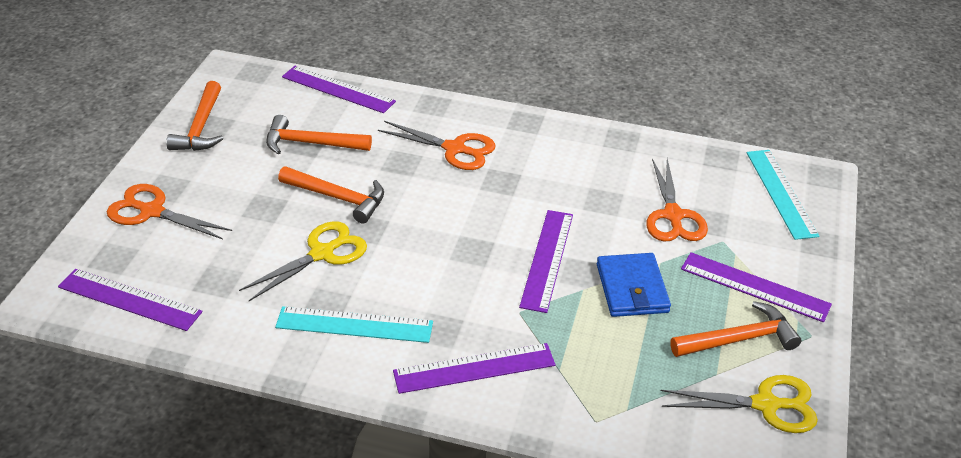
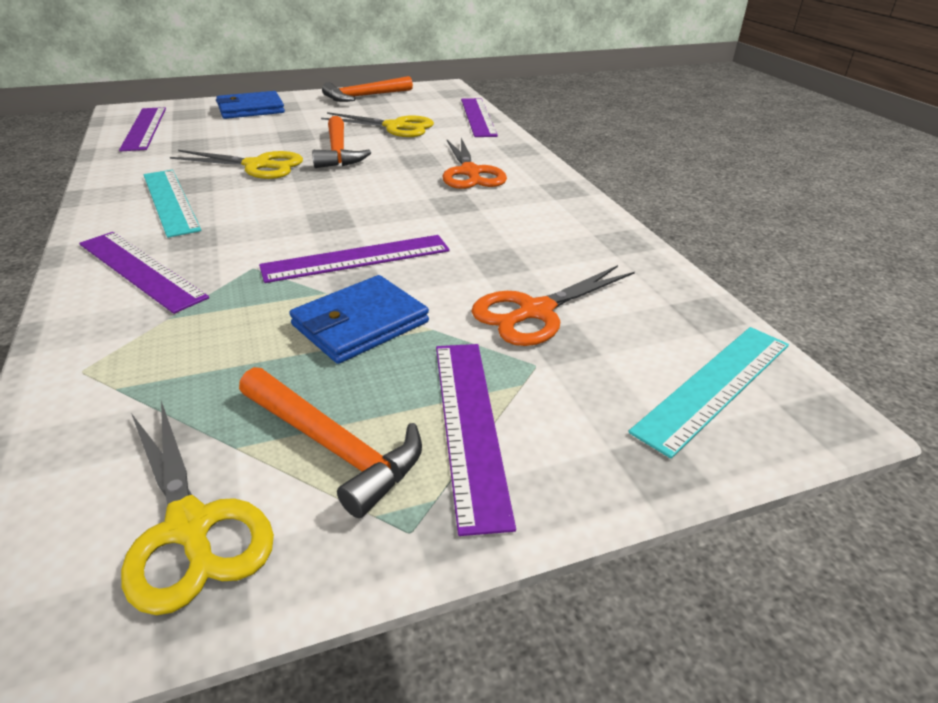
camera: 55 degrees right, 5 degrees down
(152, 211) = (251, 109): orange scissors -> blue wallet
(311, 143) = (395, 127): orange hammer -> yellow scissors

